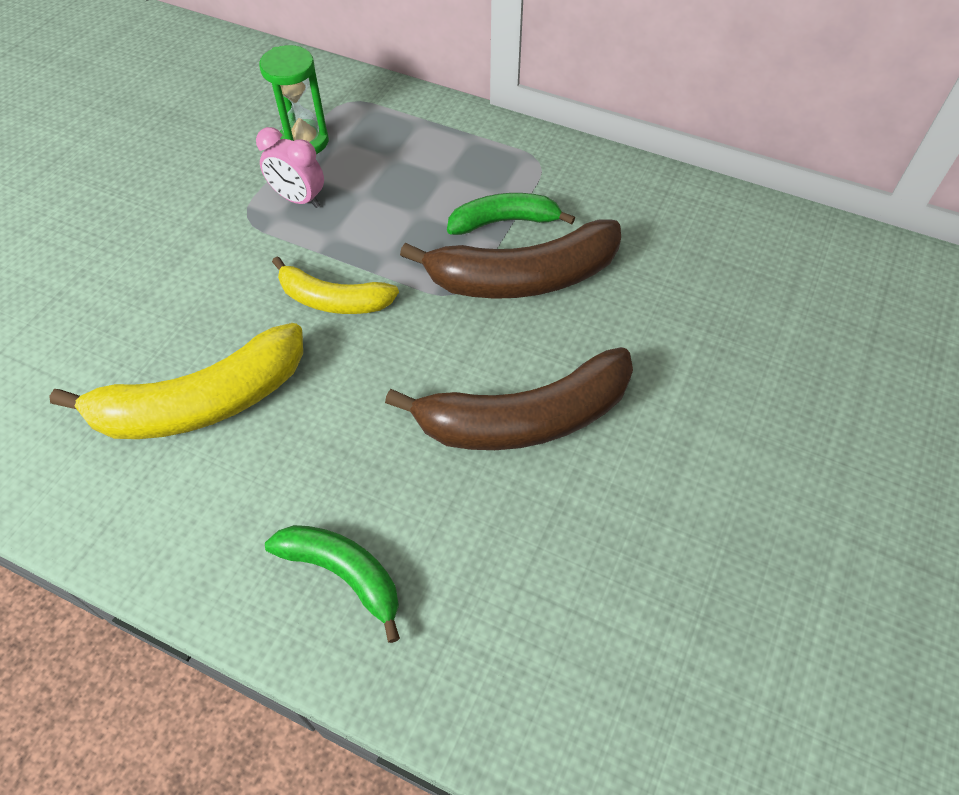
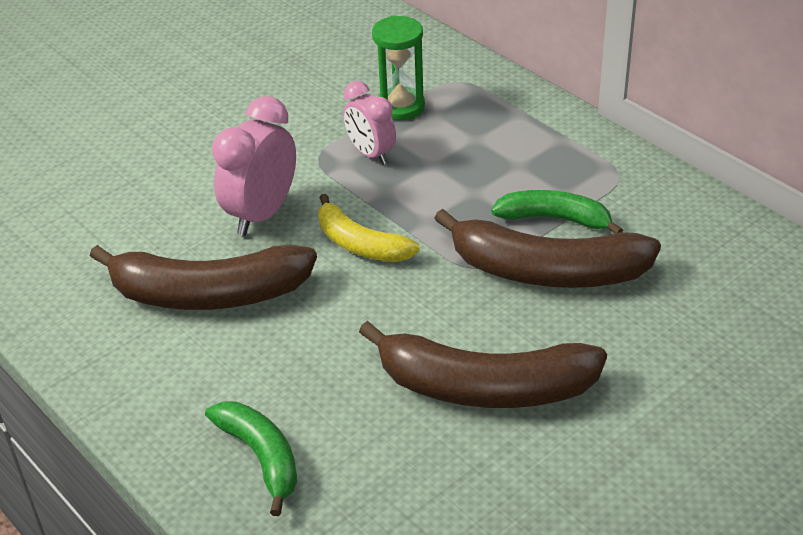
camera: 25 degrees right, 15 degrees down
(201, 403) = (208, 294): yellow banana -> brown banana
(217, 295) = (262, 214): none -> pink clock

